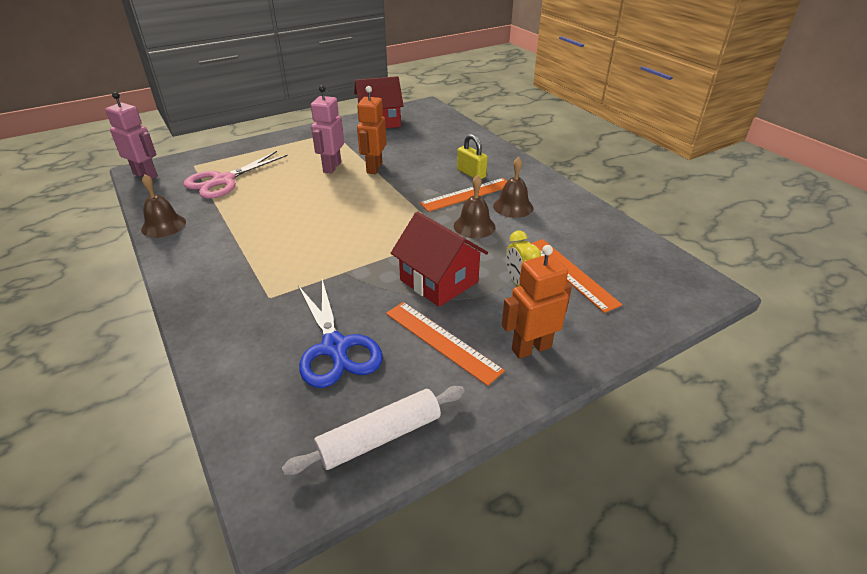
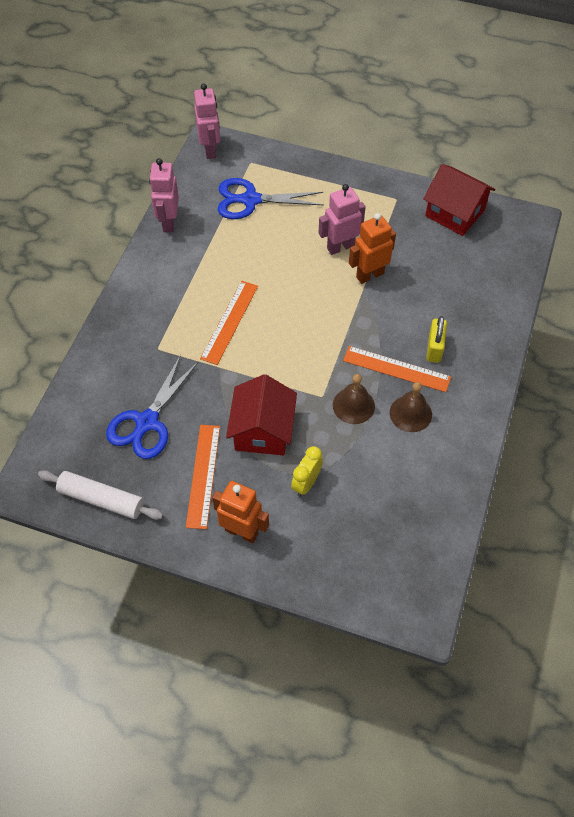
camera: 50 degrees right, 20 degrees up
(163, 225) = (168, 222): brown bell -> pink robot
(223, 180) = (250, 200): pink scissors -> blue scissors
(571, 273) = (352, 509): orange ruler -> orange ruler (229, 322)

